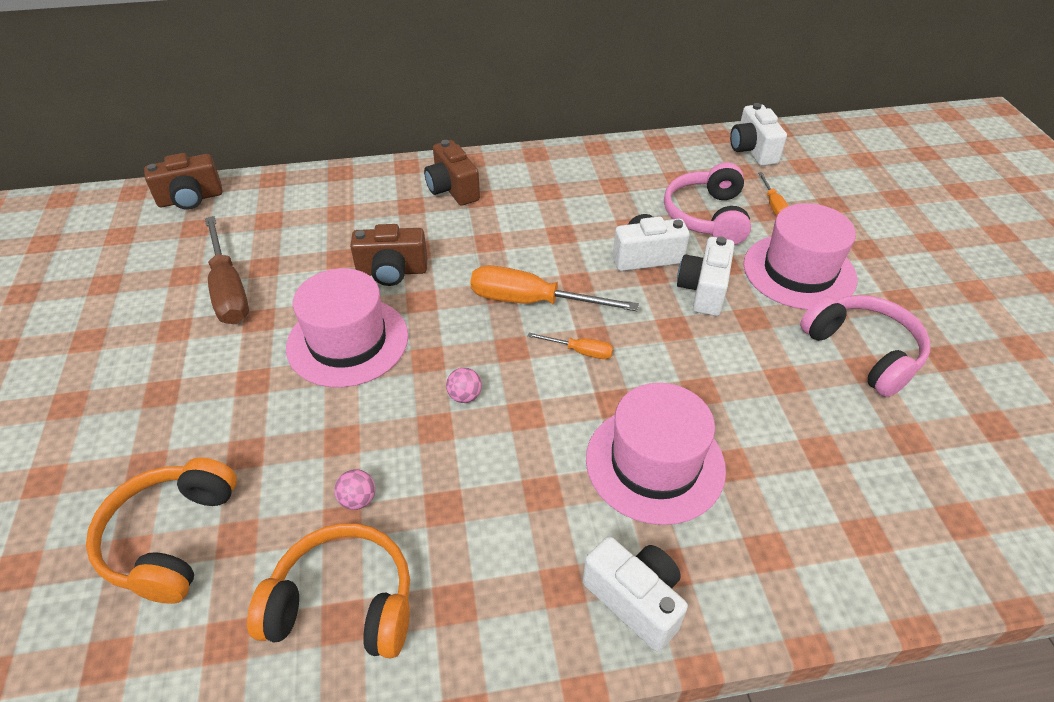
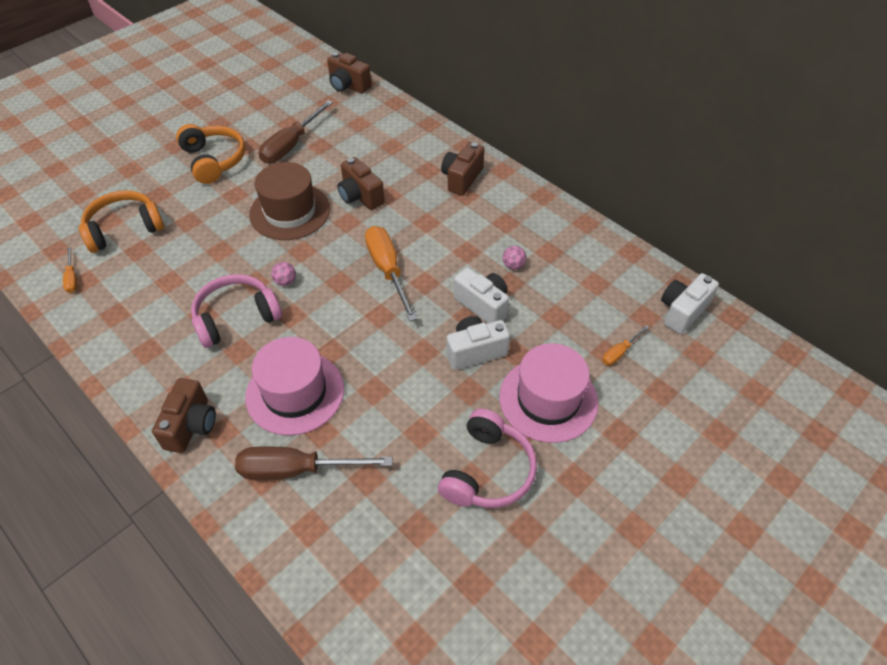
camera: 55 degrees right, 5 degrees up
(343, 604) = (124, 309): orange headphones -> orange headphones (213, 160)
(348, 341) = (290, 212): pink hat -> brown hat
(358, 499) = (186, 279): pink ball -> pink ball (513, 265)
(580, 351) = (362, 314): orange screwdriver -> orange screwdriver (72, 278)
(635, 600) = (191, 426): white camera -> brown camera
(707, 216) = (563, 319): pink headphones -> pink headphones (236, 317)
(775, 511) = (297, 469): none -> brown screwdriver

